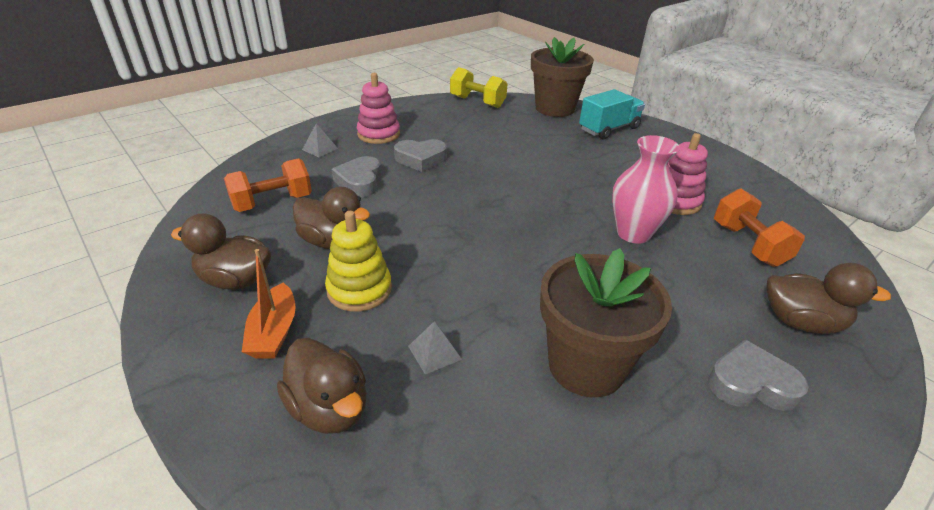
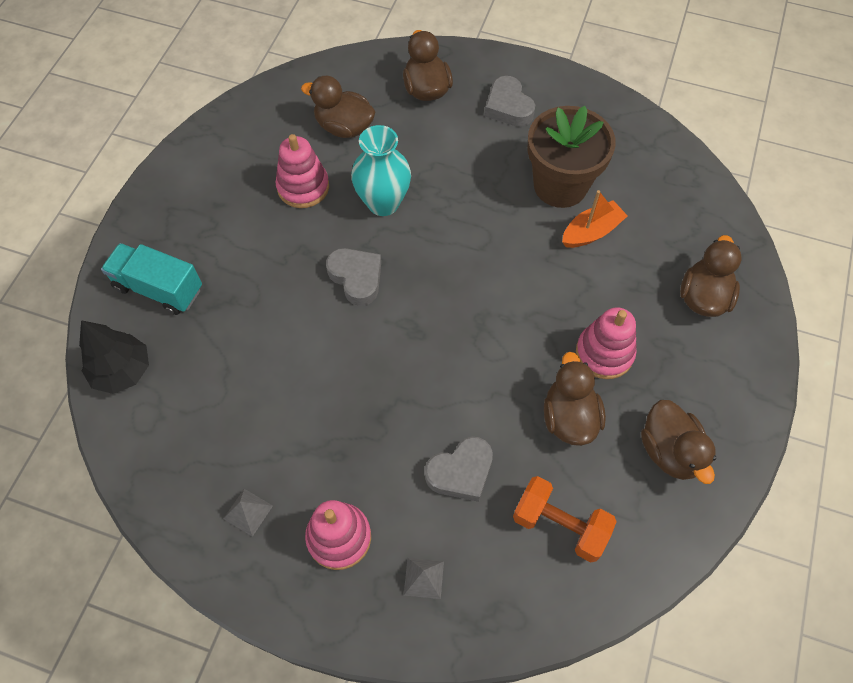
camera: 120 degrees left, 25 degrees up
(274, 332) = (685, 376): orange boat -> orange boat (591, 232)
(359, 289) = (604, 353): yellow stacking toy -> pink stacking toy
(421, 159) = (370, 444): grey heart -> grey heart (356, 278)
(434, 352) = (618, 269): grey pyramid -> grey pyramid (248, 512)
(477, 102) = (153, 479): yellow dumbbell -> none
(555, 108) = (122, 371): brown flower pot -> black tree
(633, 233) = (383, 203): pink vase -> turquoise vase
(748, 244) = (344, 127): orange dumbbell -> brown duck

